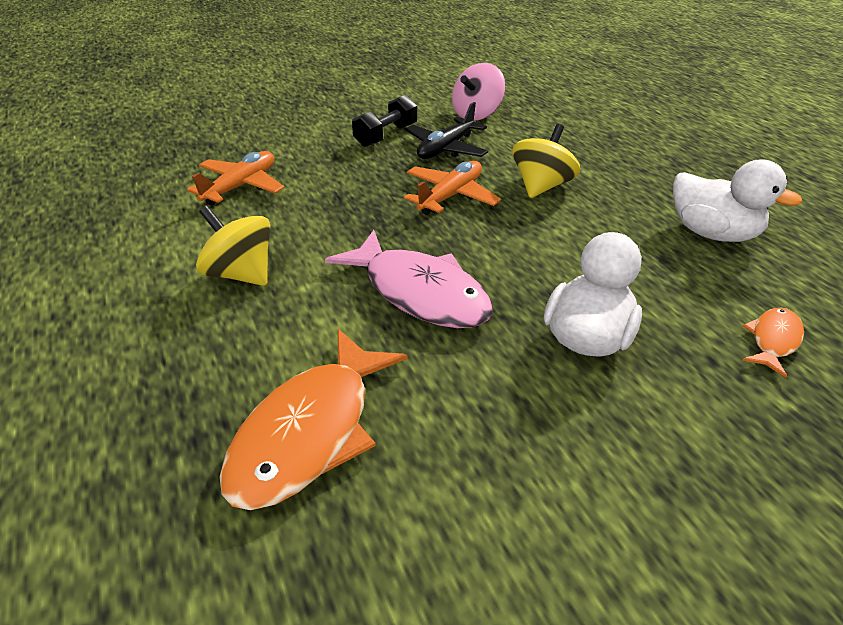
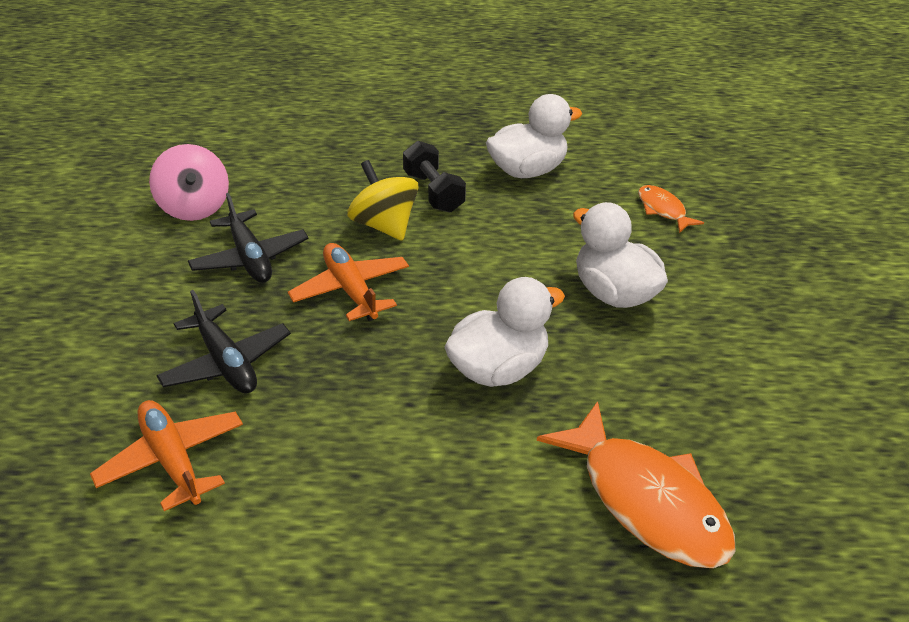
camera: 65 degrees left, 0 degrees up
(241, 274) = (375, 501): yellow spinning top -> none
(337, 175) = (226, 362): none -> black plane
(386, 135) = (170, 293): black dumbbell -> black dumbbell (433, 192)
(419, 292) = (498, 369): pink fish -> white duck

